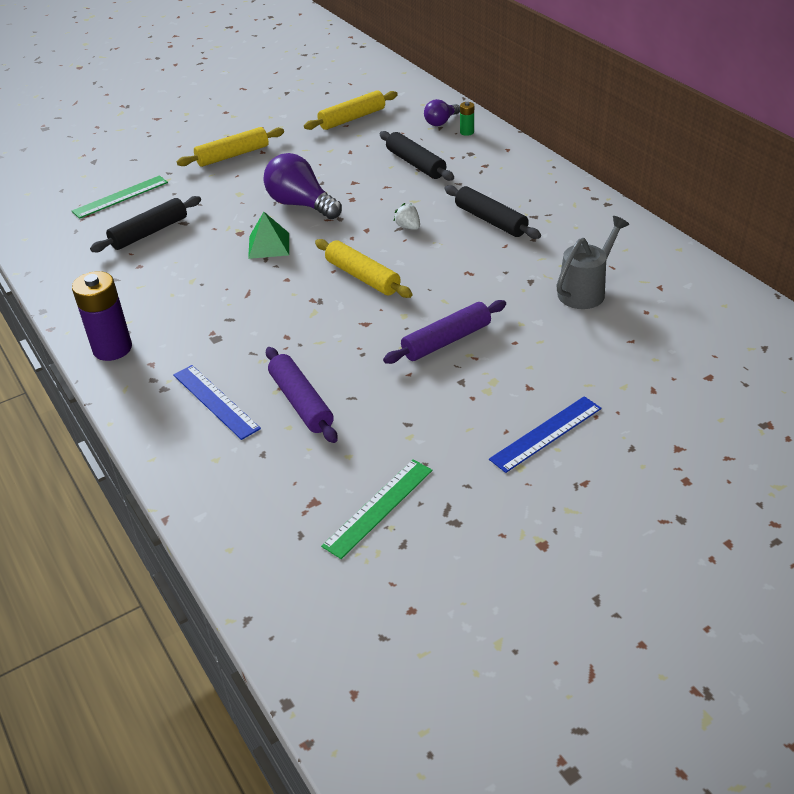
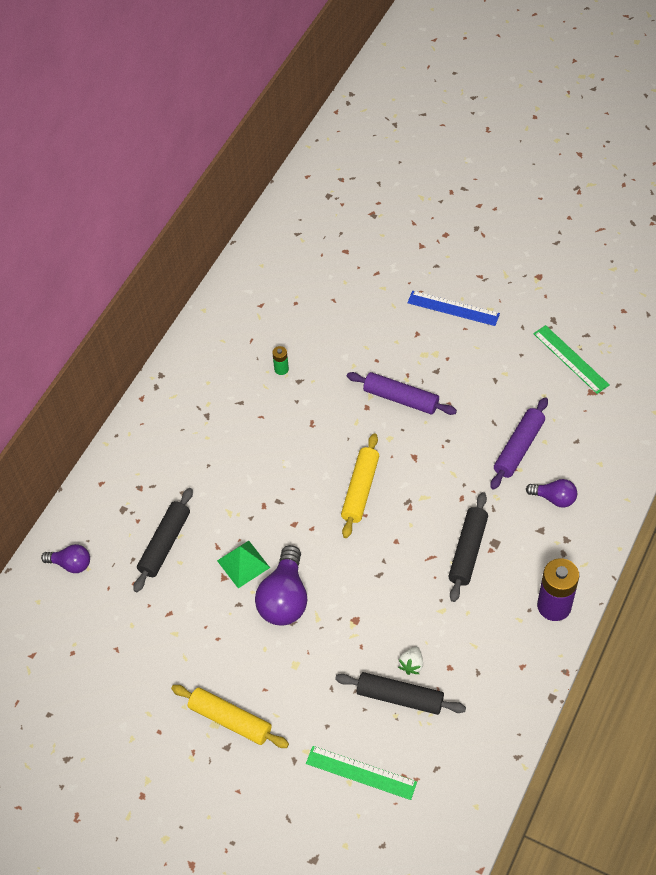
camera: 120 degrees left, 15 degrees up
(215, 401) = (554, 498): blue ruler -> purple light bulb
(269, 245) = (360, 584): green pyramid -> green pyramid (243, 564)
(352, 118) = (99, 651): yellow rolling pin -> none
(378, 507) = (570, 359): green ruler -> green ruler turned 45 degrees clockwise
(408, 227) = (272, 495): white strawberry -> white strawberry (411, 665)
(467, 132) = (82, 531): green battery -> green battery (281, 369)
(490, 220) = (230, 442): black rolling pin -> black rolling pin (468, 551)
(586, 290) = (291, 344): grey watering can -> none

